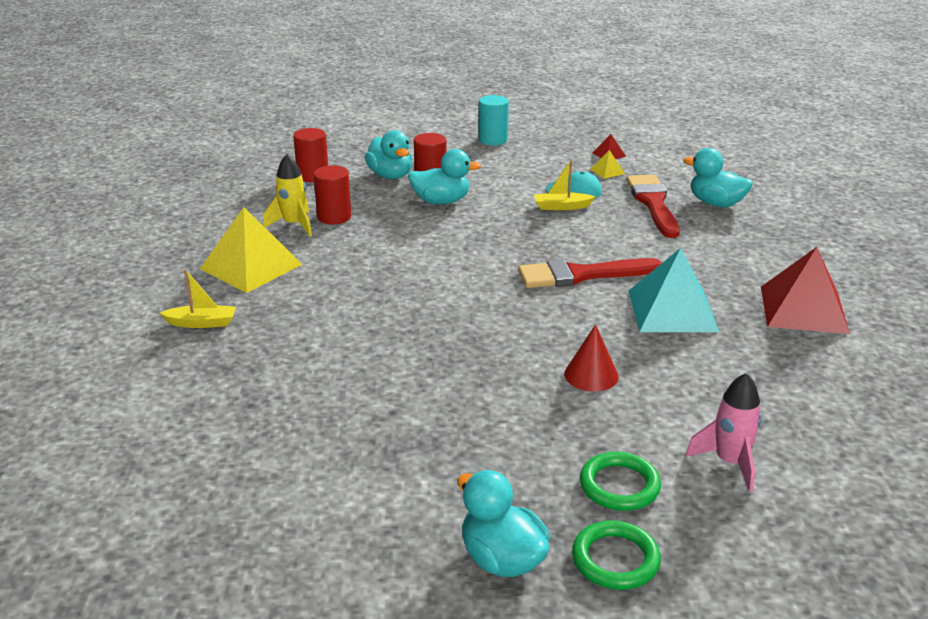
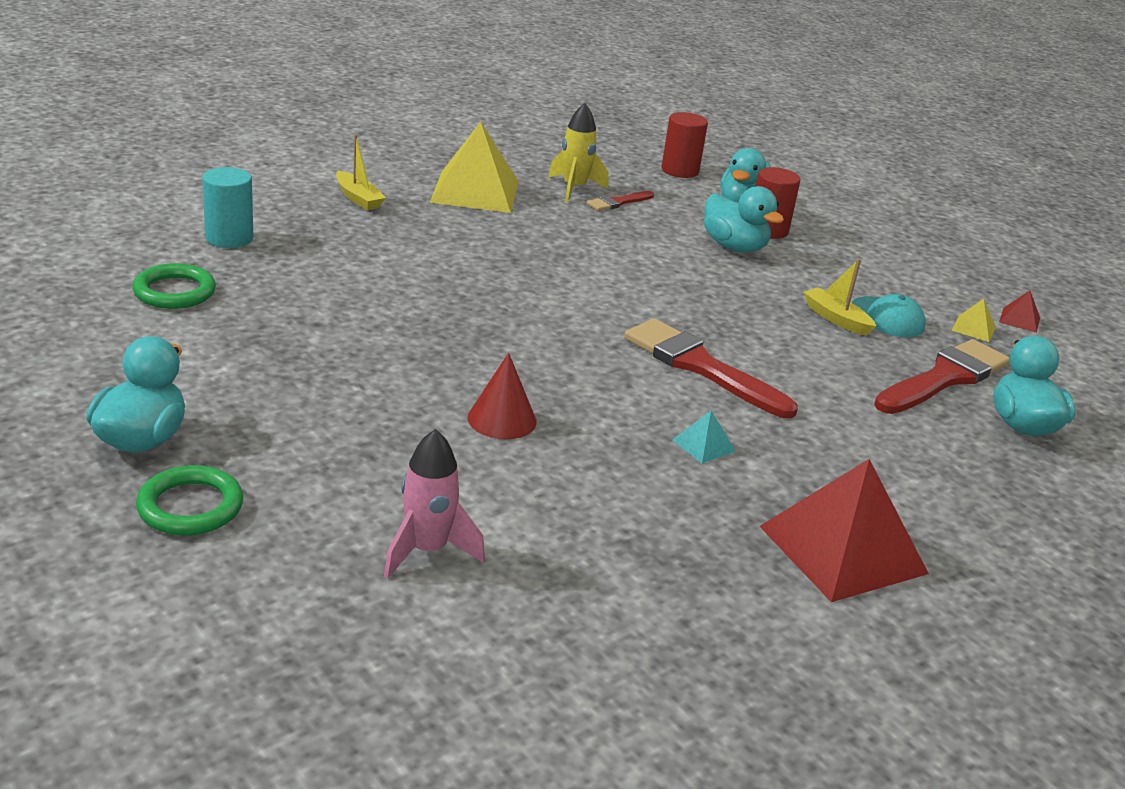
camera: 50 degrees right, 0 degrees up
(334, 217) = (618, 202): red cylinder -> red brush
(493, 140) = (922, 240): turquoise cylinder -> turquoise cylinder (229, 238)
(619, 486) = (316, 482): green ring -> green ring (174, 292)
(672, 310) = (703, 445): turquoise pyramid -> turquoise pyramid, size x0.42

